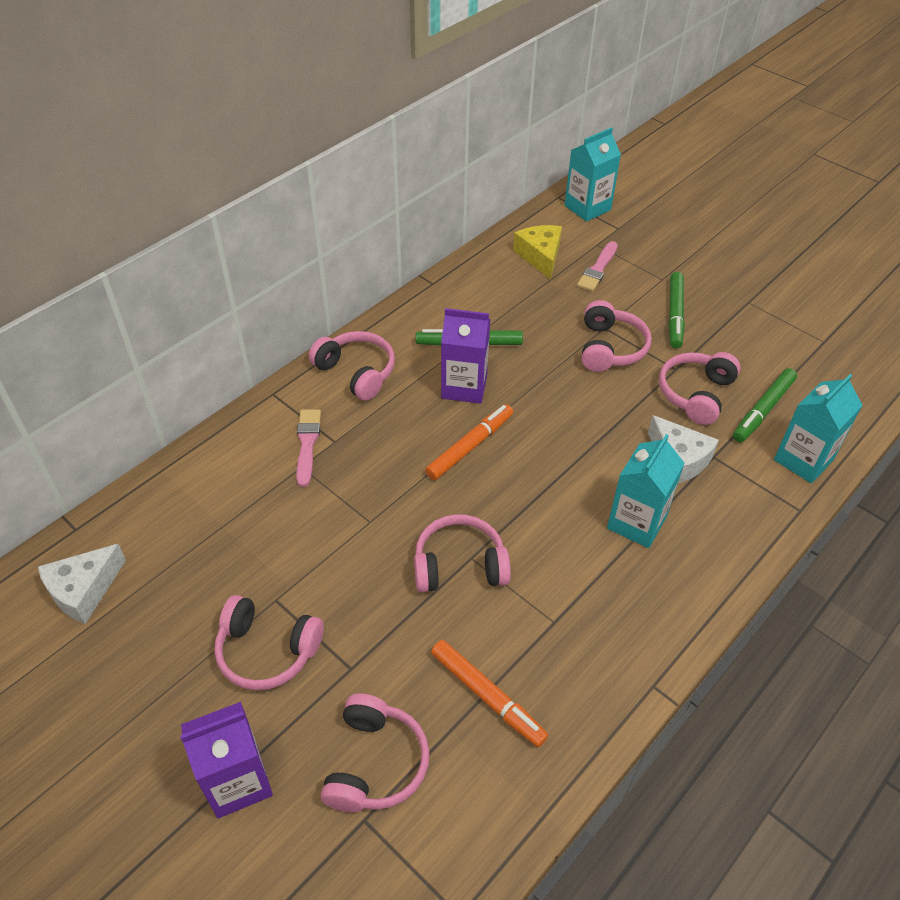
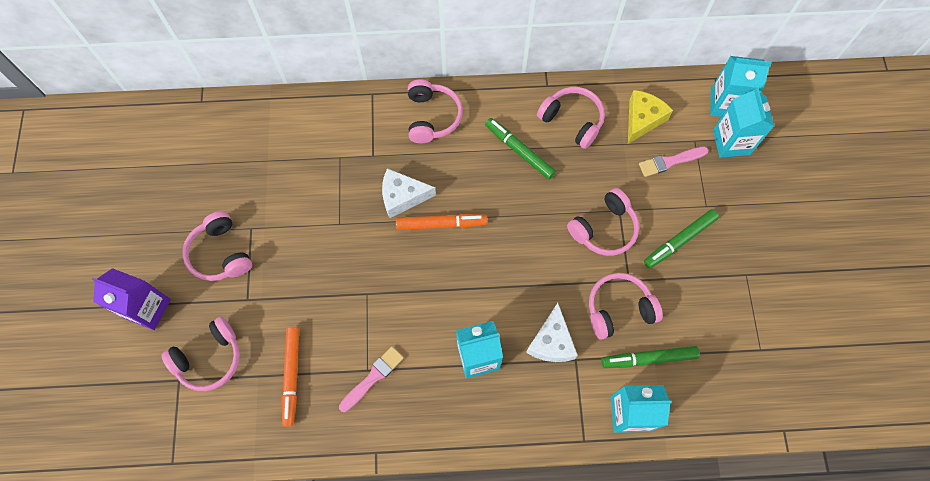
camera: 45 degrees right, 20 degrees up
(83, 590) = (174, 142): white cheese -> white cheese (402, 197)
(307, 444) = (357, 144): pink brush -> pink brush (373, 377)
(459, 565) = (356, 292): pink headphones -> pink headphones (572, 120)
(464, 386) = (482, 180): purple carton -> none
(624, 228) = (731, 142): none -> turquoise carton

